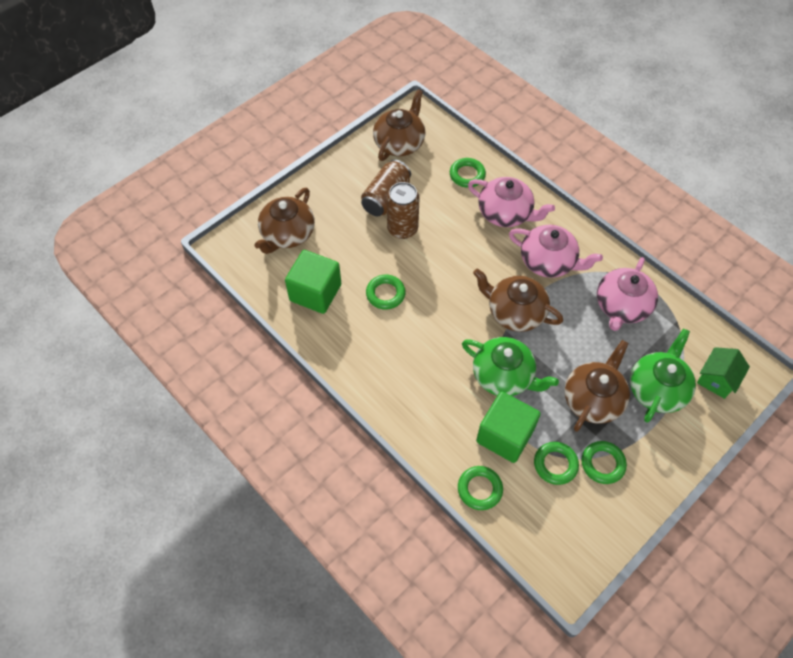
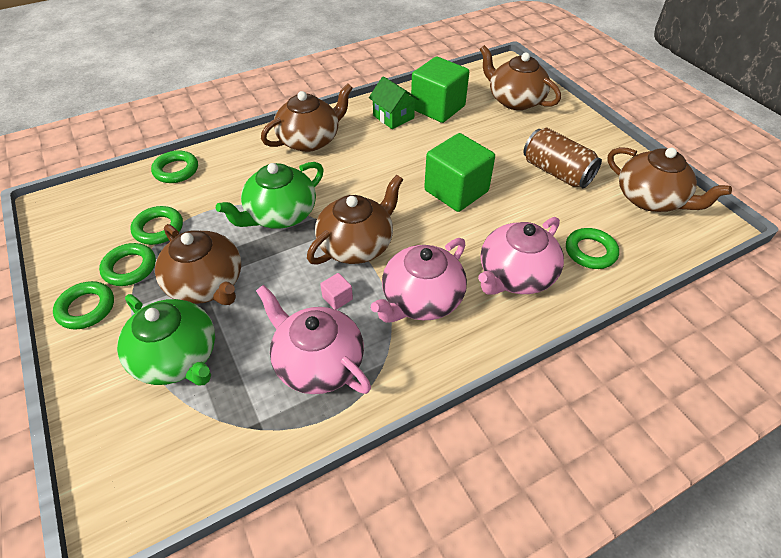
camera: 105 degrees right, 10 degrees down
(385, 294) = (420, 150): green ring -> green ring (86, 308)
(397, 387) = (310, 140): none -> brown teapot
(402, 229) = (506, 177): brown can -> none
(505, 435) = (214, 199): green cube -> green cube (456, 191)
(568, 310) = (337, 298): none -> pink cube
(716, 379) = (143, 443): green house -> green house (393, 117)

